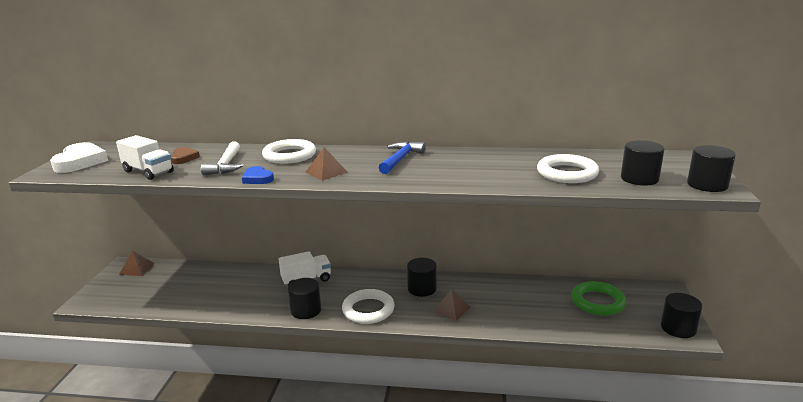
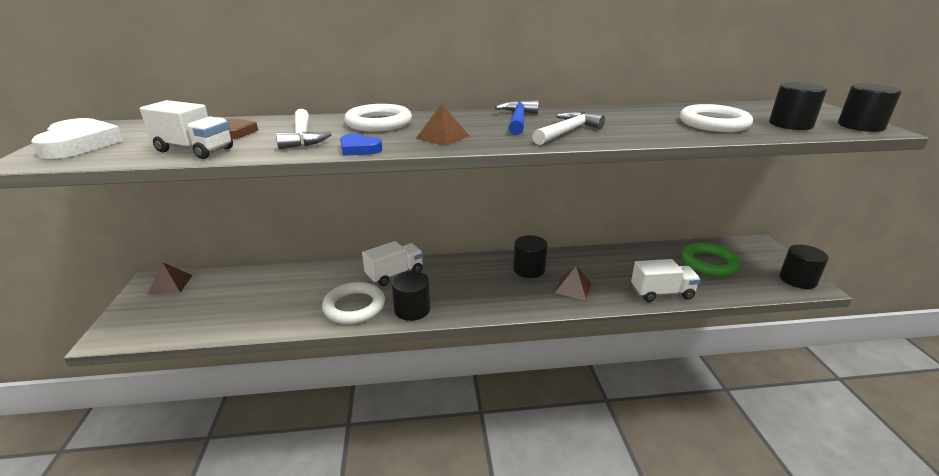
camera: 15 degrees left, 5 degrees up
(368, 310) = (484, 299): white ring -> white ring (354, 306)
(429, 173) = (567, 132): none -> white hammer
(530, 324) = (661, 293): none -> white truck

